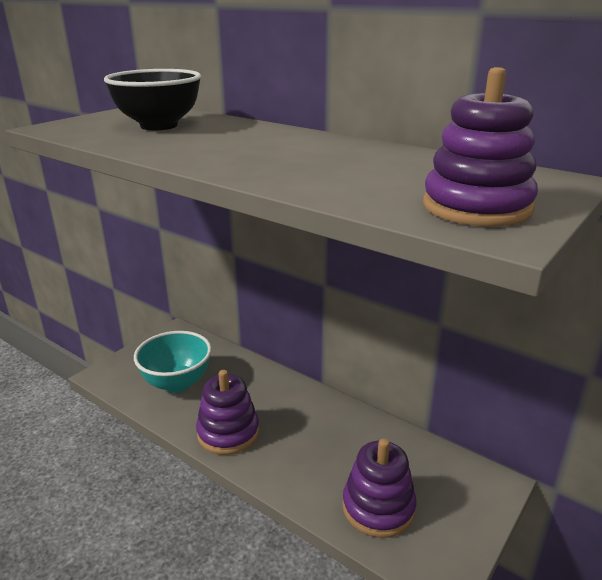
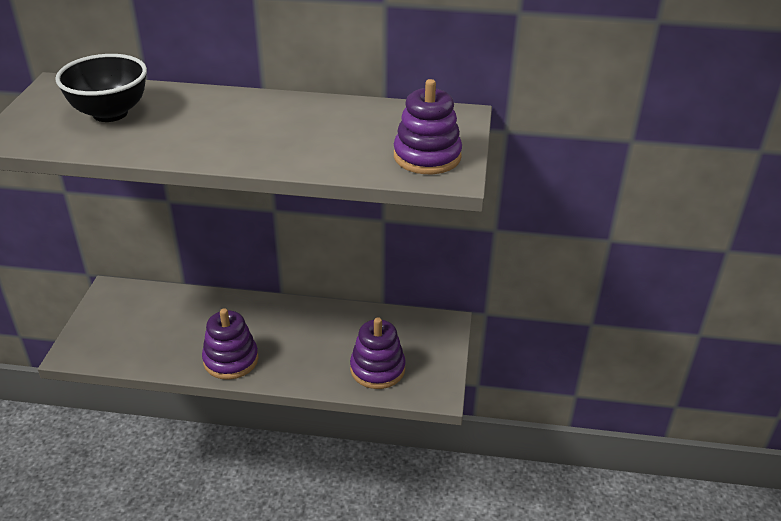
camera: 30 degrees left, 10 degrees up
(177, 383) = (152, 336): turquoise bowl -> none

